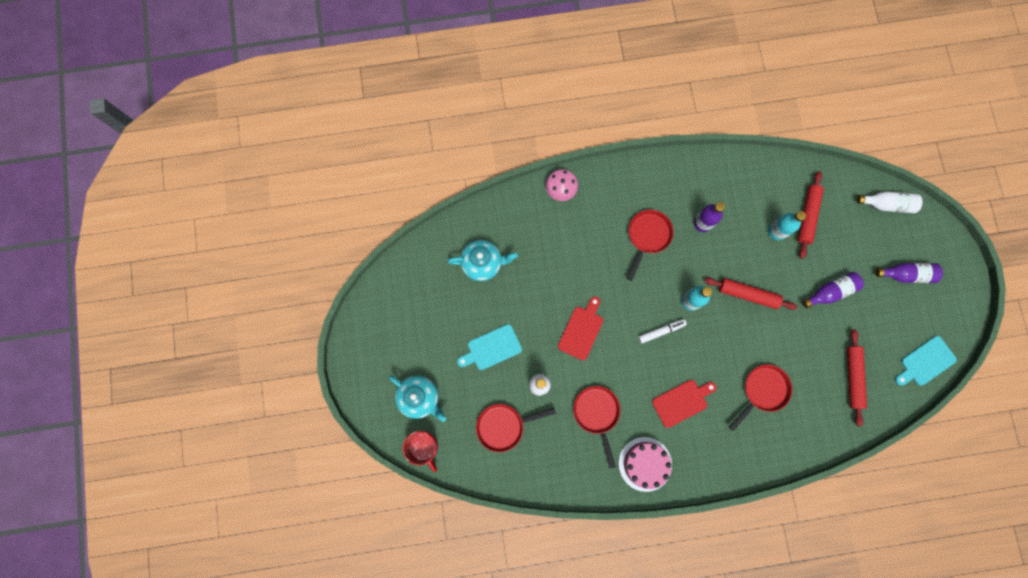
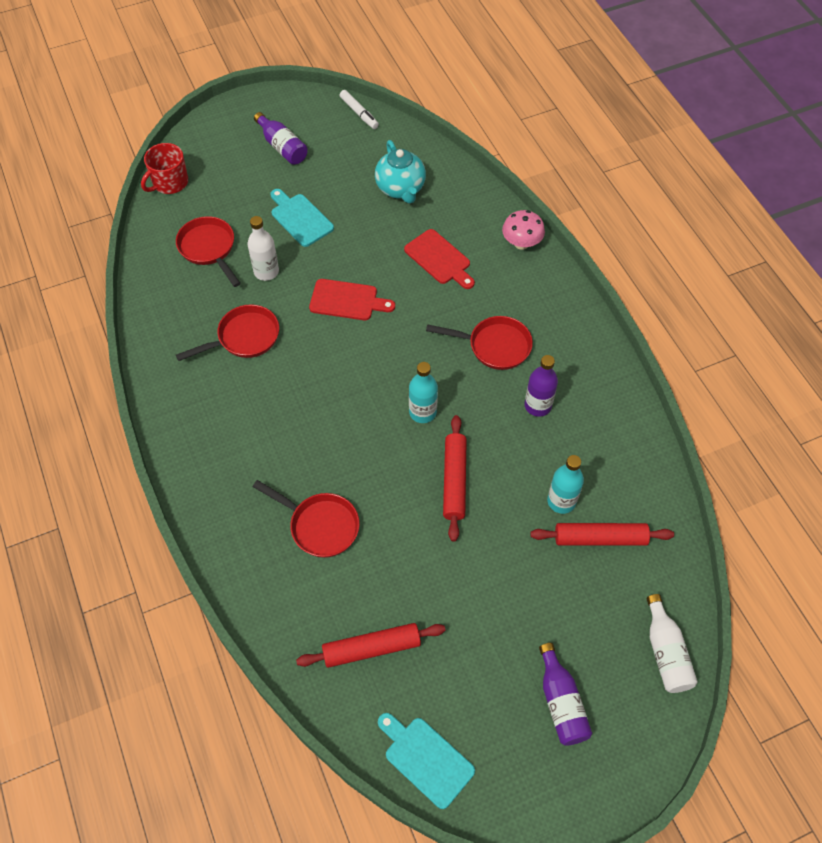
camera: 75 degrees right, 20 degrees down
(420, 397) = (225, 167): turquoise teapot -> none
(645, 464) = (190, 402): pink cake -> none
(661, 331) = (371, 386): white marker -> white marker (359, 113)
(682, 402) = (281, 429): red cutting board -> red cutting board (439, 259)
(830, 292) = (495, 592): purple bottle -> purple bottle (282, 147)

